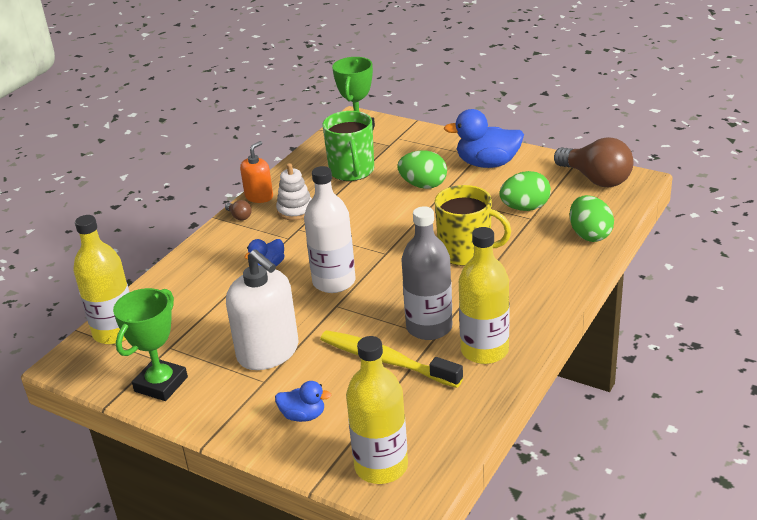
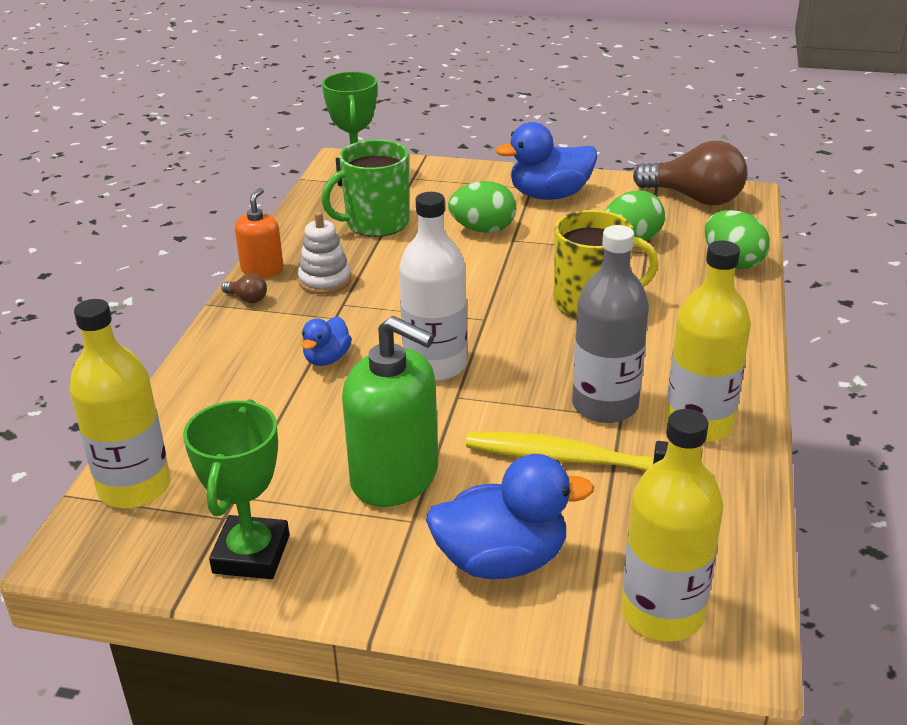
camera: 20 degrees left, 0 degrees up
(268, 352) = (395, 477): white soap dispenser -> green soap dispenser
(303, 415) = (502, 560): blue duck -> blue duck, size x1.83
(352, 171) = (376, 223): green mug -> green mug turned 90 degrees clockwise

